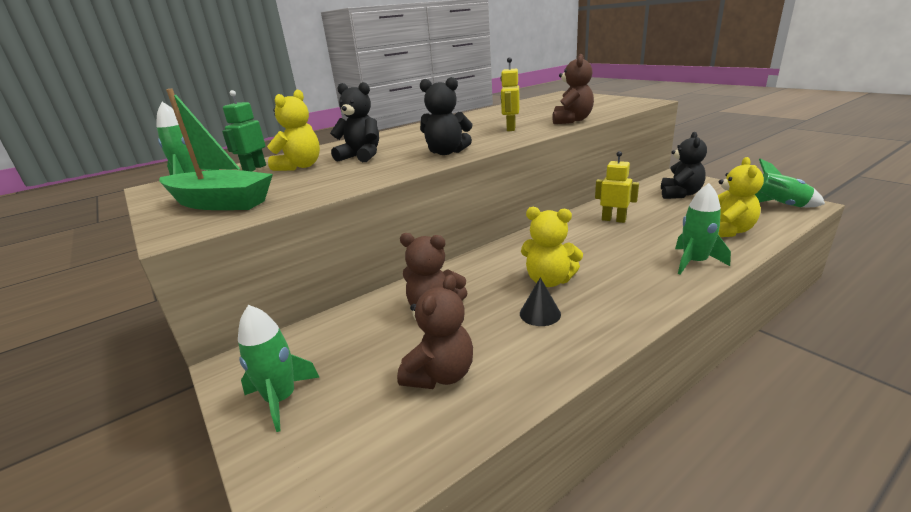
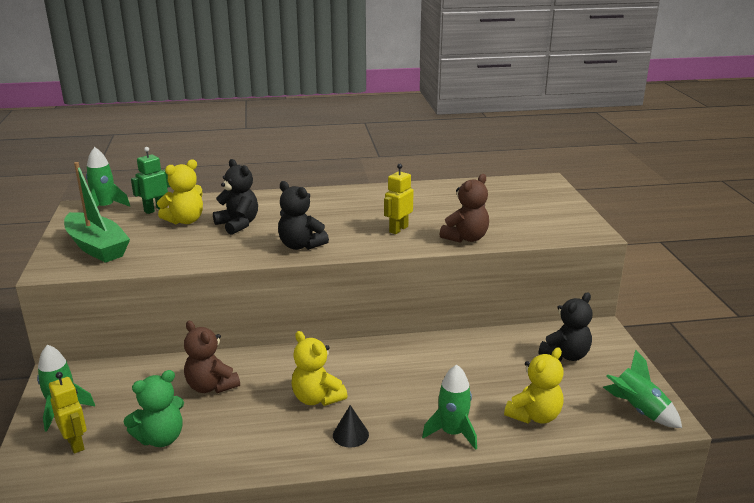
camera: 25 degrees right, 0 degrees up
(440, 375) = (161, 438): brown teddy bear -> green teddy bear
(540, 314) = (274, 423): black cone -> black cone (350, 435)
(613, 220) = (455, 359): yellow robot -> yellow robot (75, 443)

